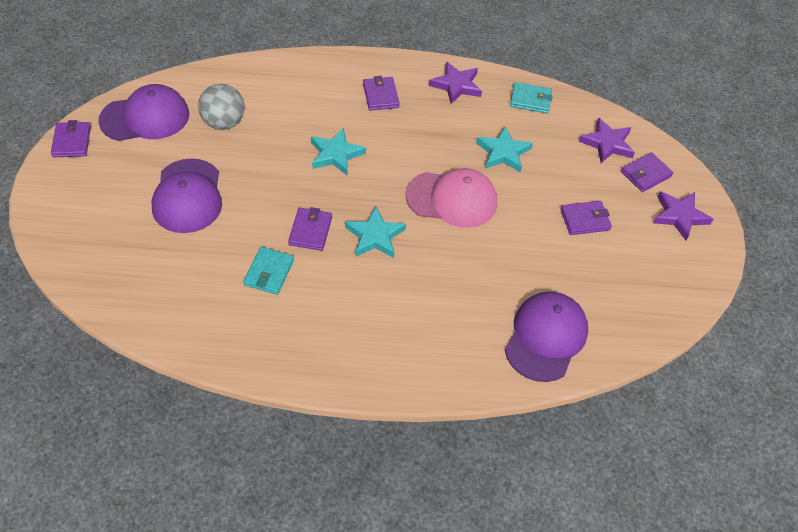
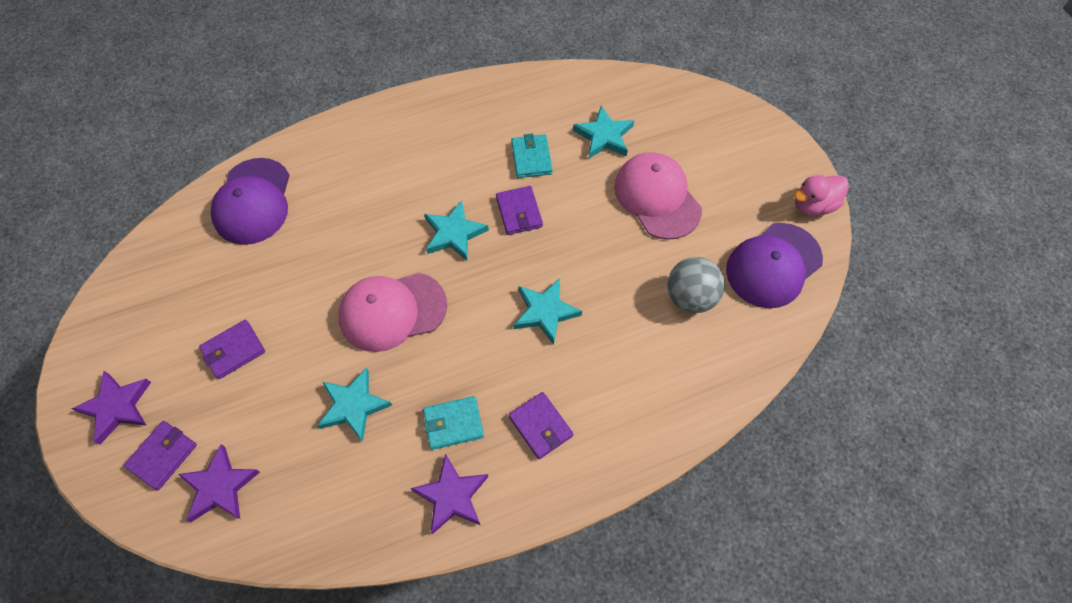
camera: 160 degrees right, 10 degrees up
(72, 142) = (813, 205): purple wallet -> pink duck
(188, 196) = (657, 197): purple cap -> pink cap
(189, 265) = (604, 136): none -> turquoise star
(530, 100) = (341, 519): turquoise wallet -> turquoise wallet (453, 424)

